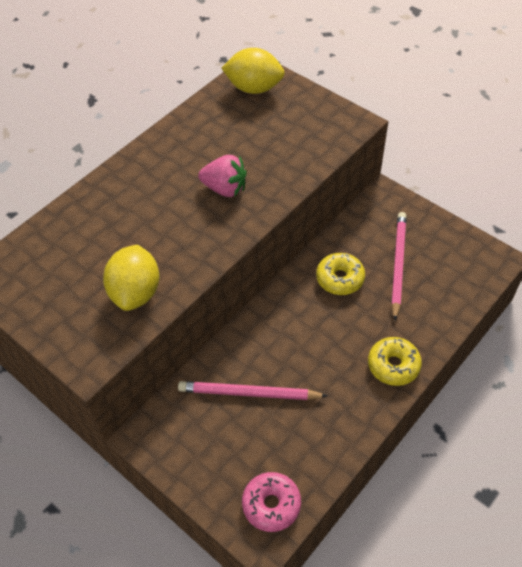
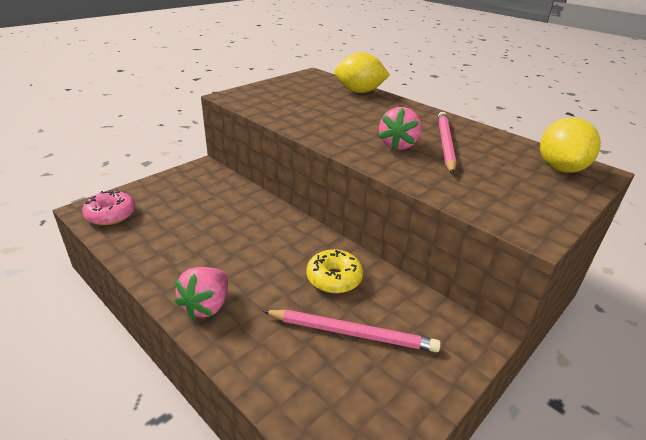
camera: 90 degrees right, 20 degrees down
(136, 292) = (285, 109): yellow lemon -> yellow lemon (359, 92)
(249, 393) = (216, 211): pink pencil -> pink pencil (445, 143)
(393, 365) = (207, 306): yellow donut -> pink strawberry

